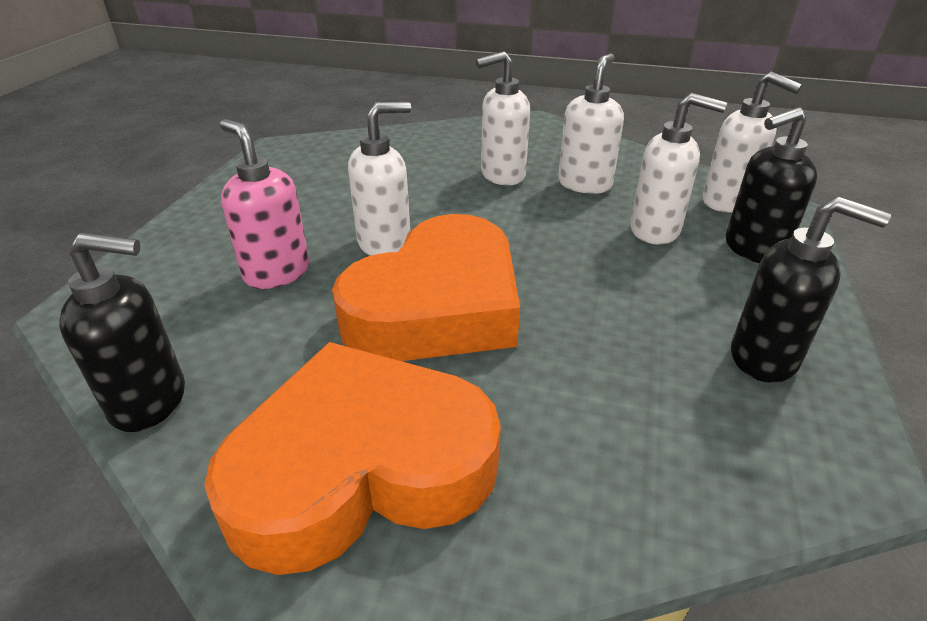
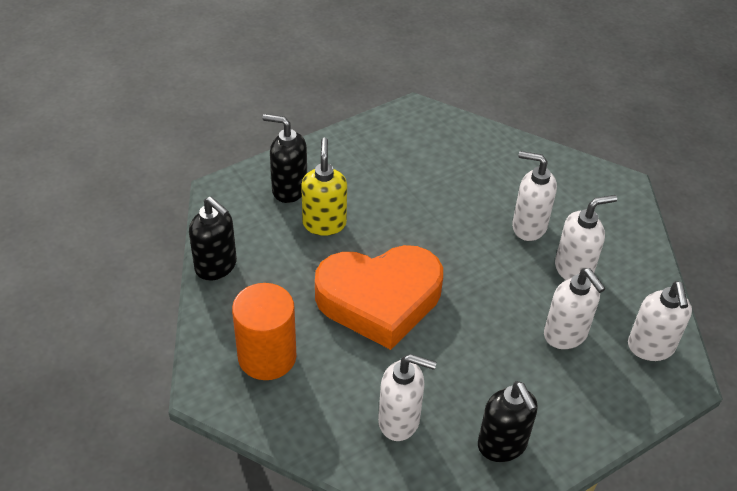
camera: 40 degrees right, 10 degrees up
(276, 272) = (324, 223): pink soap dispenser -> yellow soap dispenser
(361, 468) = (267, 356): orange heart -> orange cylinder
(385, 244) = (396, 239): white soap dispenser -> white soap dispenser (399, 421)
(753, 249) = (606, 389): black soap dispenser -> black soap dispenser (289, 189)

